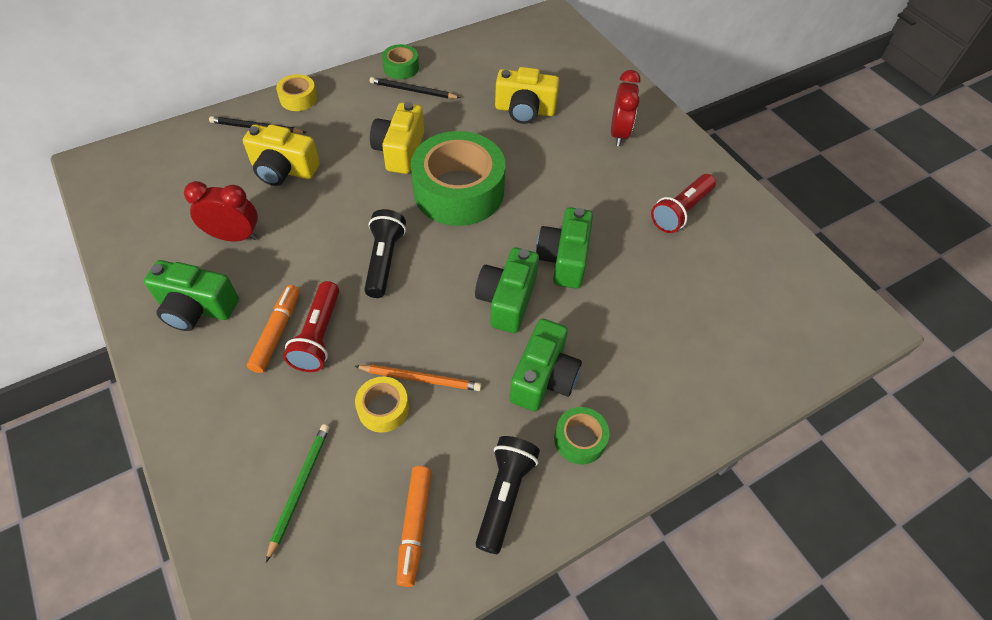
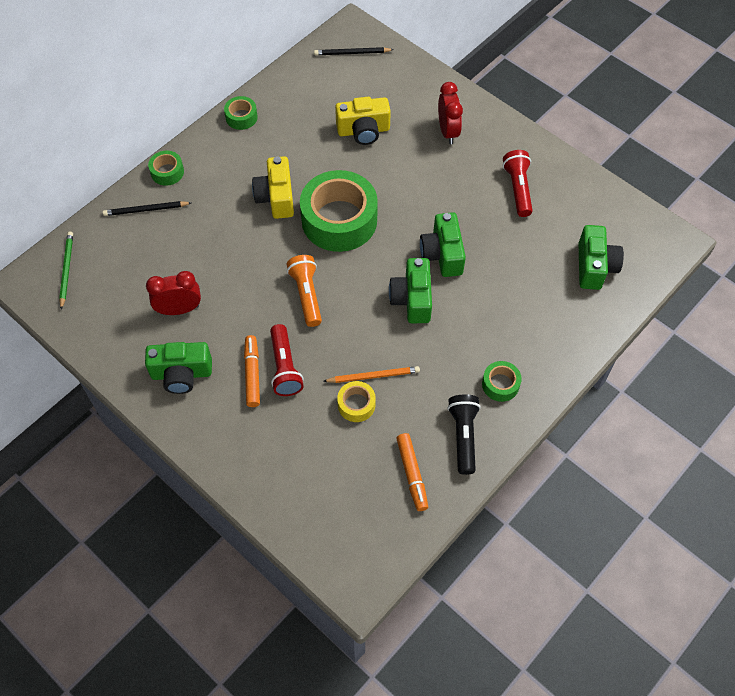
camera: 15 degrees left, 5 degrees up
(283, 170) = (189, 241): yellow camera -> none
(298, 99) = (167, 172): yellow tape -> green tape
(300, 488) = (323, 474): green pencil -> green pencil (66, 270)
(384, 260) = (306, 295): black flashlight -> orange flashlight
(413, 91) = (261, 137): black pencil -> black pencil (352, 53)
(543, 378) = (460, 349): green camera -> green camera (594, 266)
(681, 211) = (518, 189): red flashlight -> red flashlight turned 150 degrees clockwise

